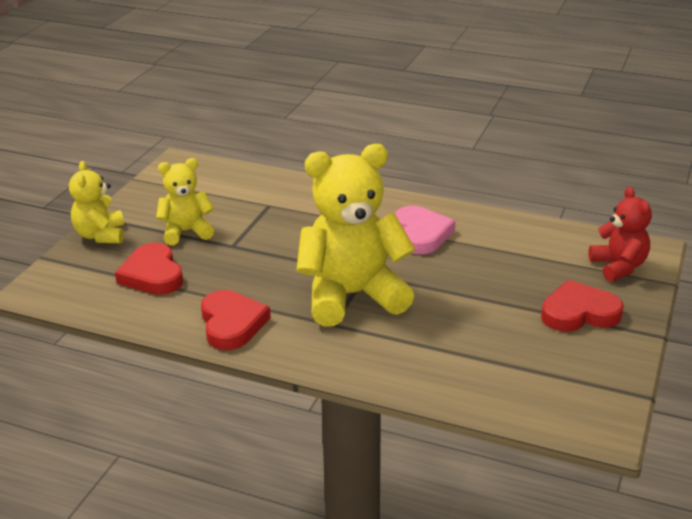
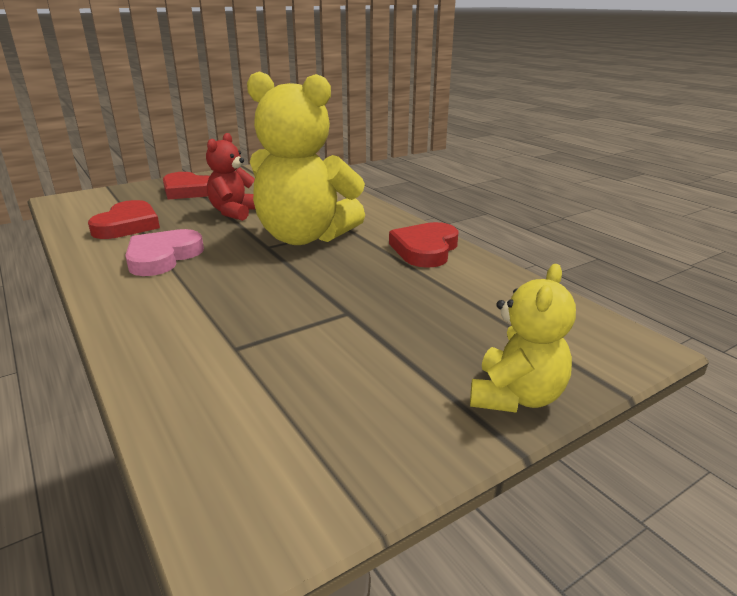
camera: 145 degrees left, 5 degrees down
(152, 274) = (470, 312): red heart -> red heart (127, 225)
(186, 232) = (384, 351): yellow teddy bear -> none
(618, 267) = (106, 198): red teddy bear -> red teddy bear (234, 212)

